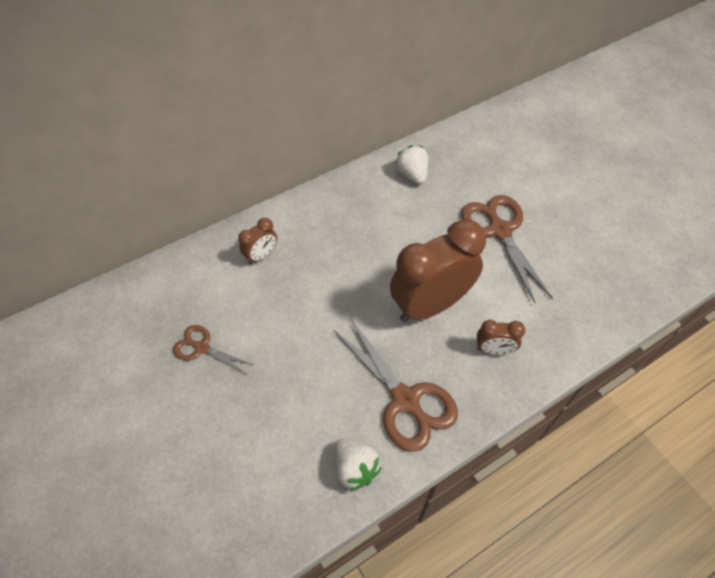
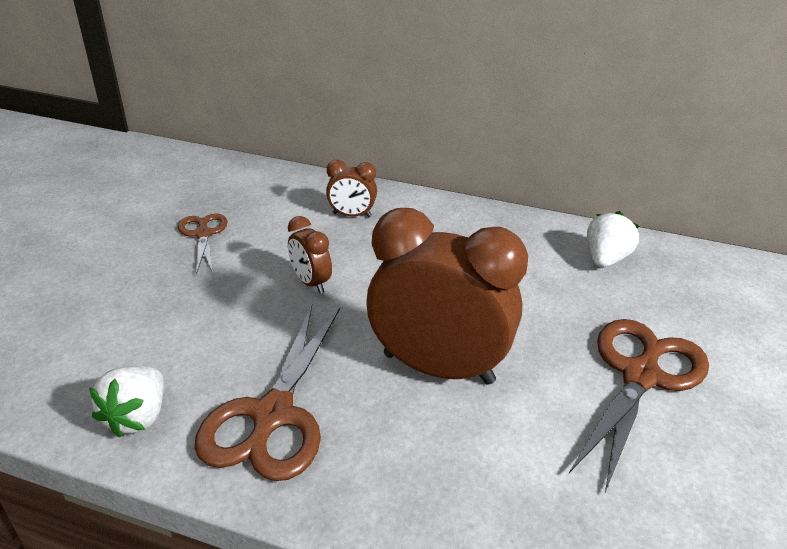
camera: 50 degrees right, 20 degrees down
(494, 350) = (439, 469): brown clock -> brown clock (311, 282)

